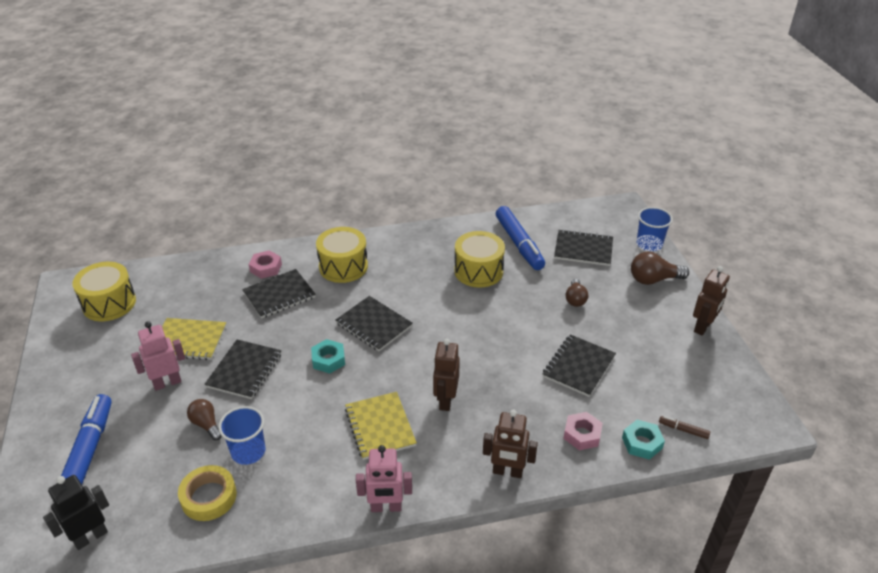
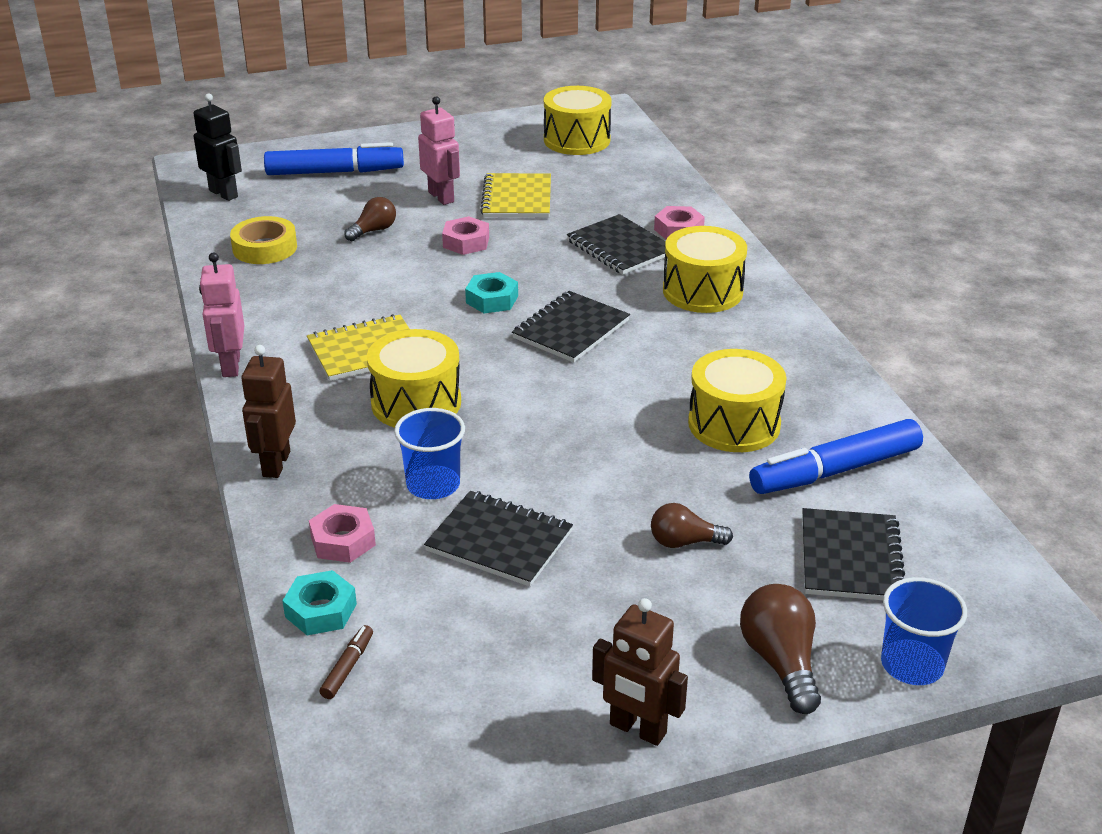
camera: 85 degrees right, 5 degrees down
(244, 370) = (466, 242): black notebook -> pink nut
(248, 452) = (329, 262): blue cup -> blue cup (433, 485)
(445, 400) = (416, 403): brown robot -> yellow drum

